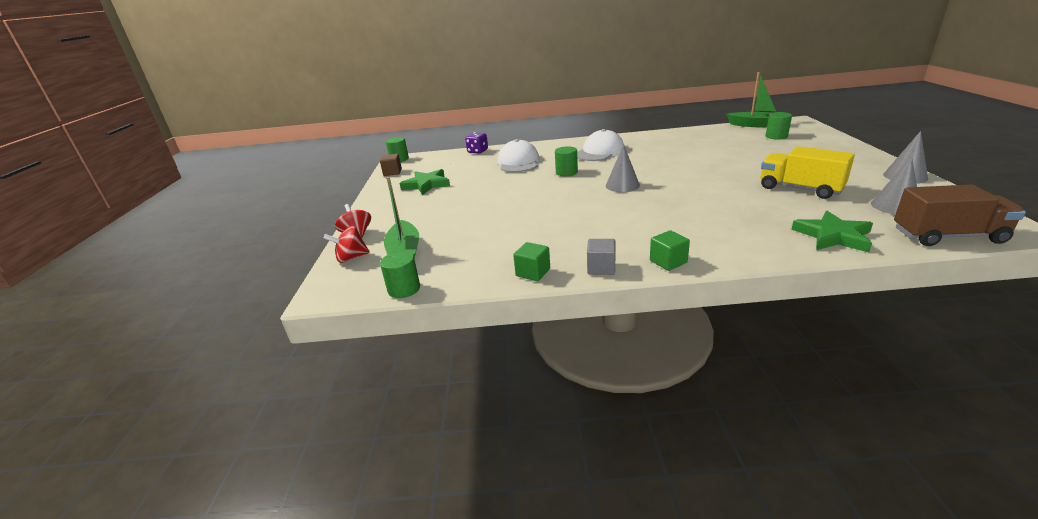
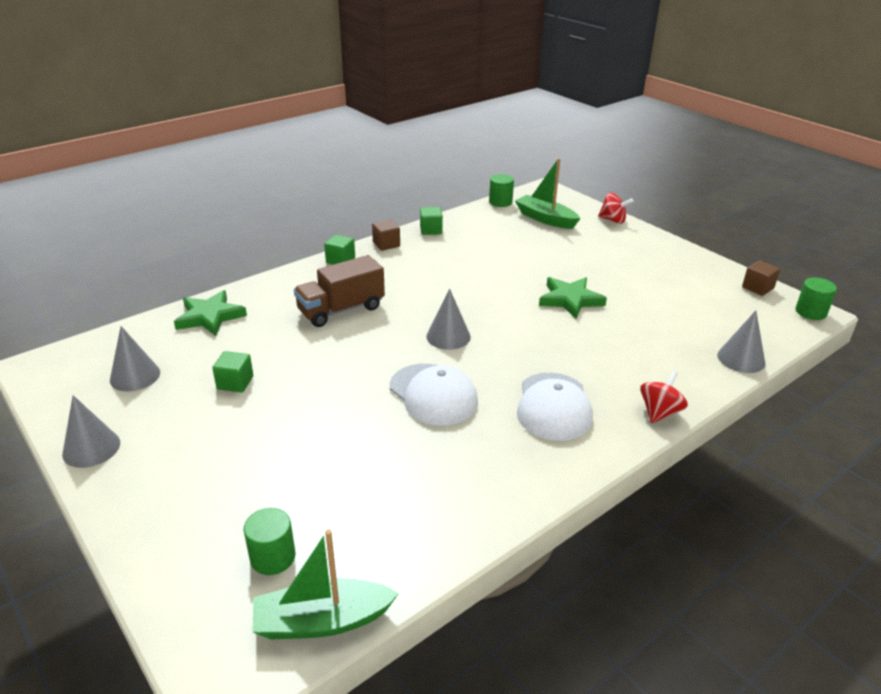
camera: 140 degrees right, 5 degrees up
(351, 258) = (576, 207): red spinning top -> red spinning top (659, 412)
(426, 185) = (673, 281): green star -> green star (570, 300)
(477, 151) = (741, 359): purple dice -> grey cone
(518, 162) = (636, 348): white cap -> white cap (433, 394)
(566, 172) = (542, 343): green cylinder -> none
(601, 268) = (386, 244): grey cube -> brown cube
(800, 189) = (235, 383): yellow truck -> green cube
(948, 236) = (107, 341): brown truck -> brown truck (341, 310)

